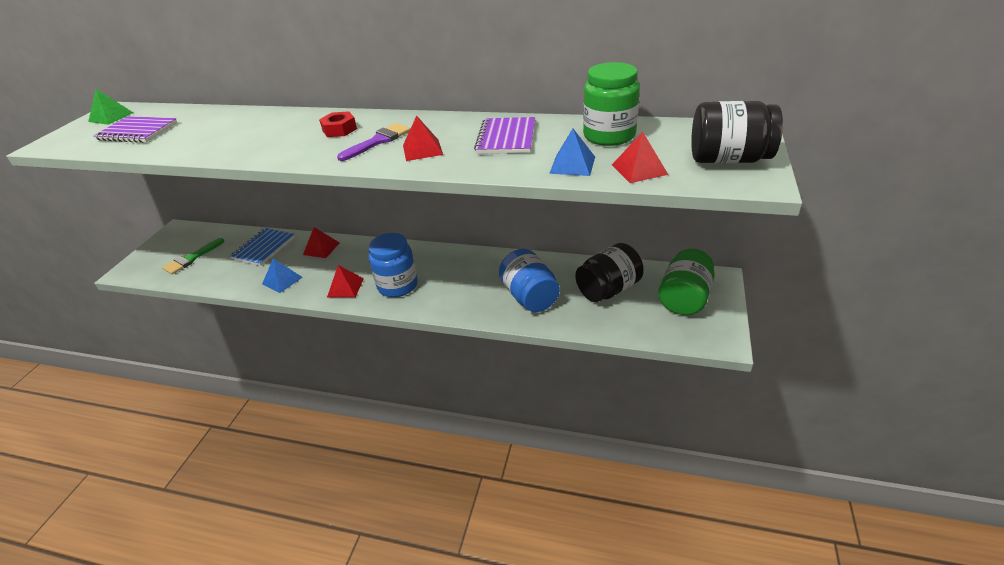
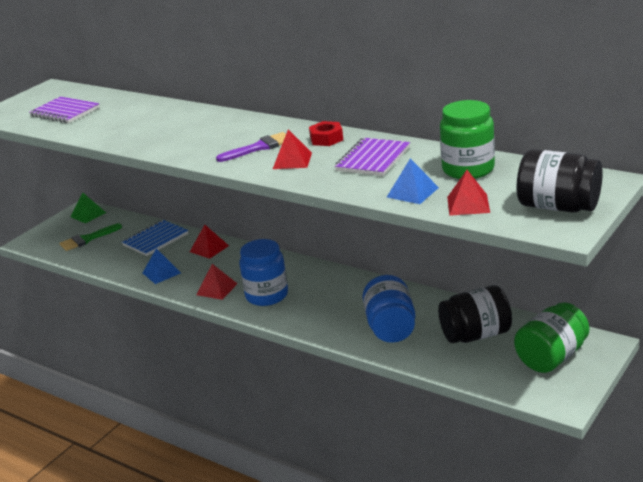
camera: 20 degrees right, 10 degrees down
(111, 117) = (47, 95): green pyramid -> green pyramid (88, 214)
(339, 129) = (232, 132): red nut -> red nut (326, 139)

